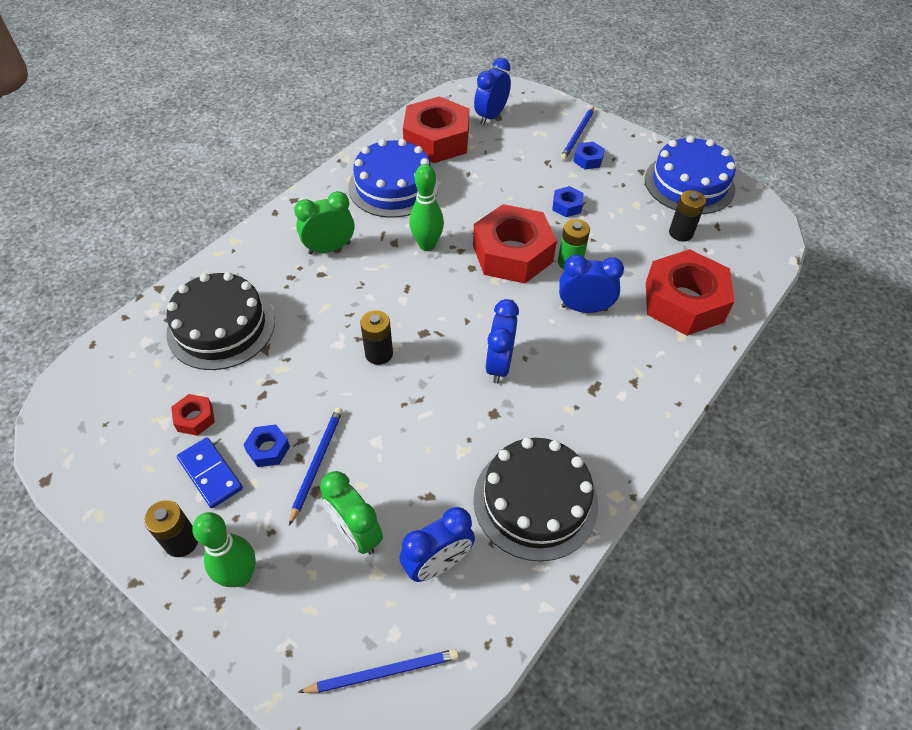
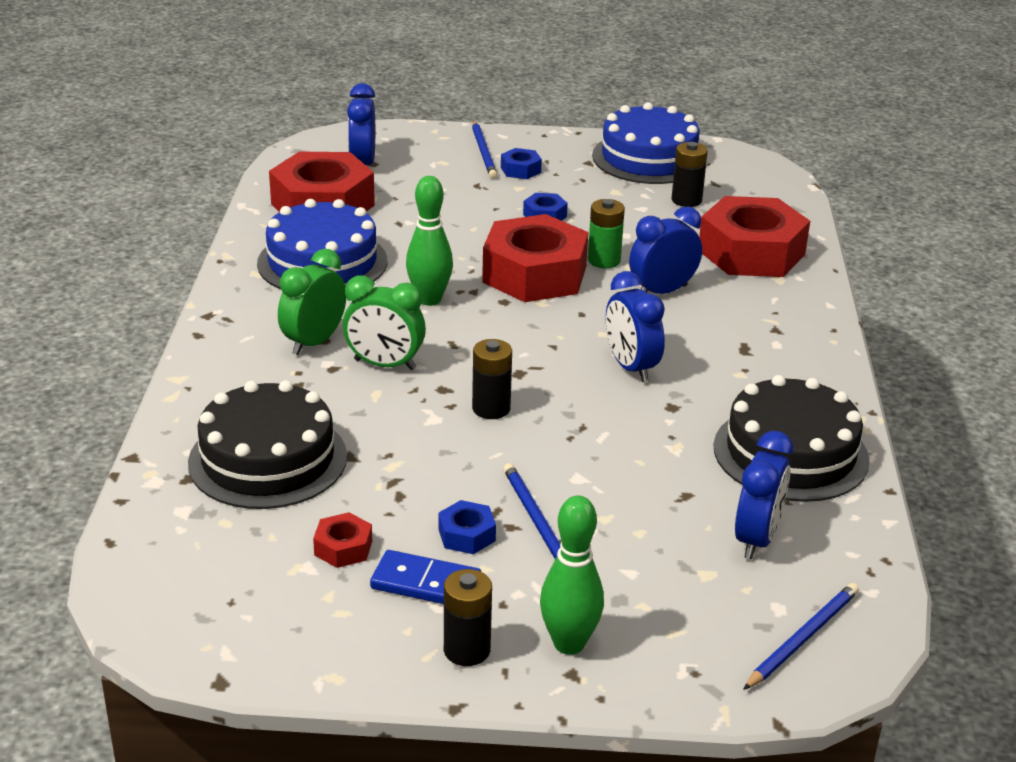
camera: 35 degrees left, 20 degrees down
(356, 533) = (648, 555): green clock -> green clock (384, 365)

